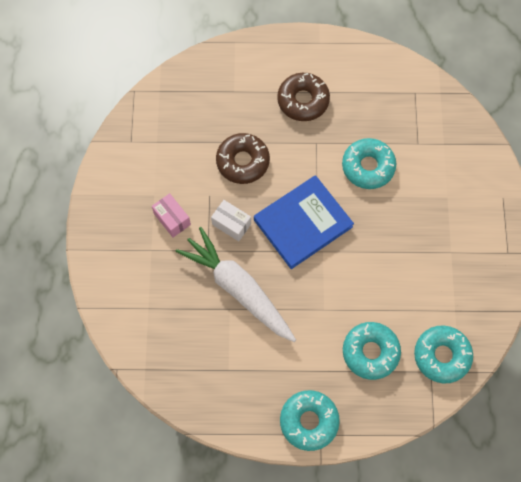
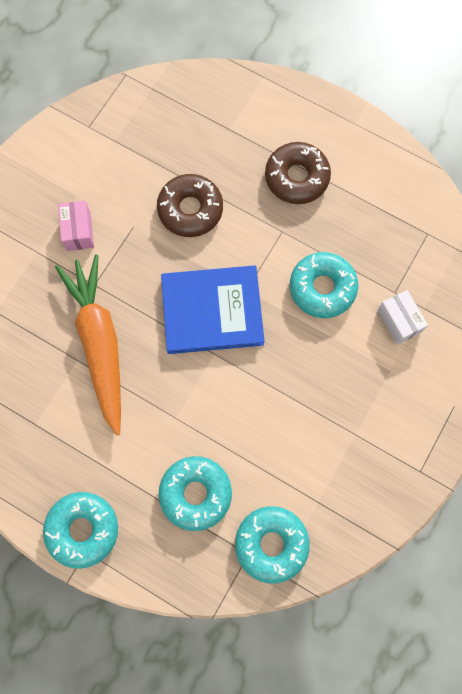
camera: 30 degrees right, 5 degrees up
(231, 224) = (136, 270): white box -> white box (399, 321)
(238, 288) = (100, 343): white carrot -> orange carrot

